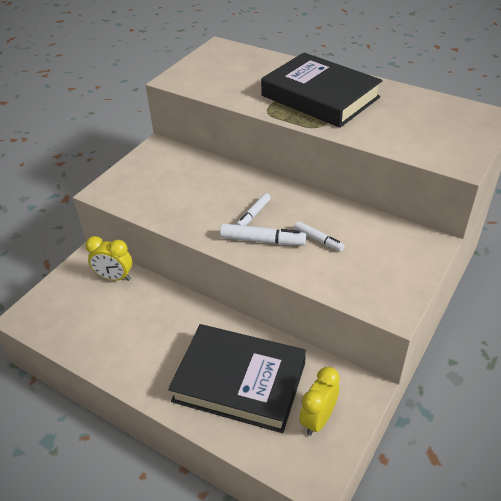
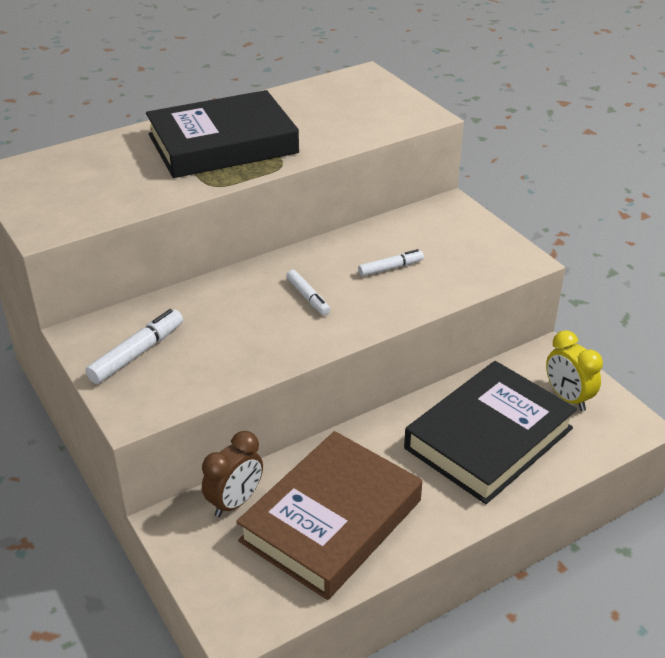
camera: 65 degrees left, 5 degrees down
(114, 277) = (235, 502): yellow clock -> brown clock
(119, 325) = (331, 520): none -> brown book
(262, 240) = (360, 305): white marker -> white marker (137, 353)

